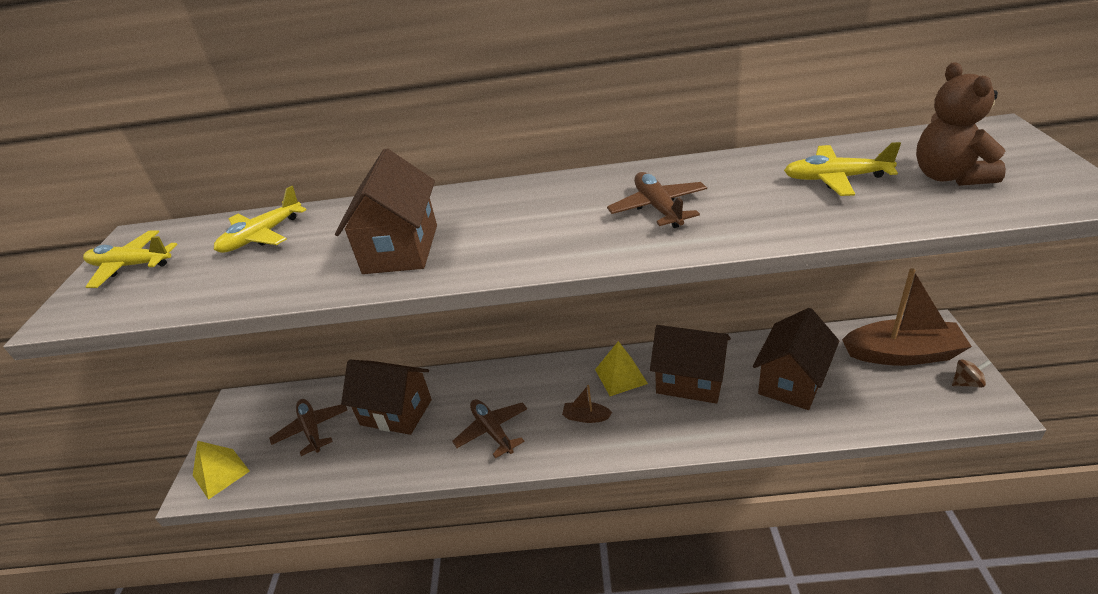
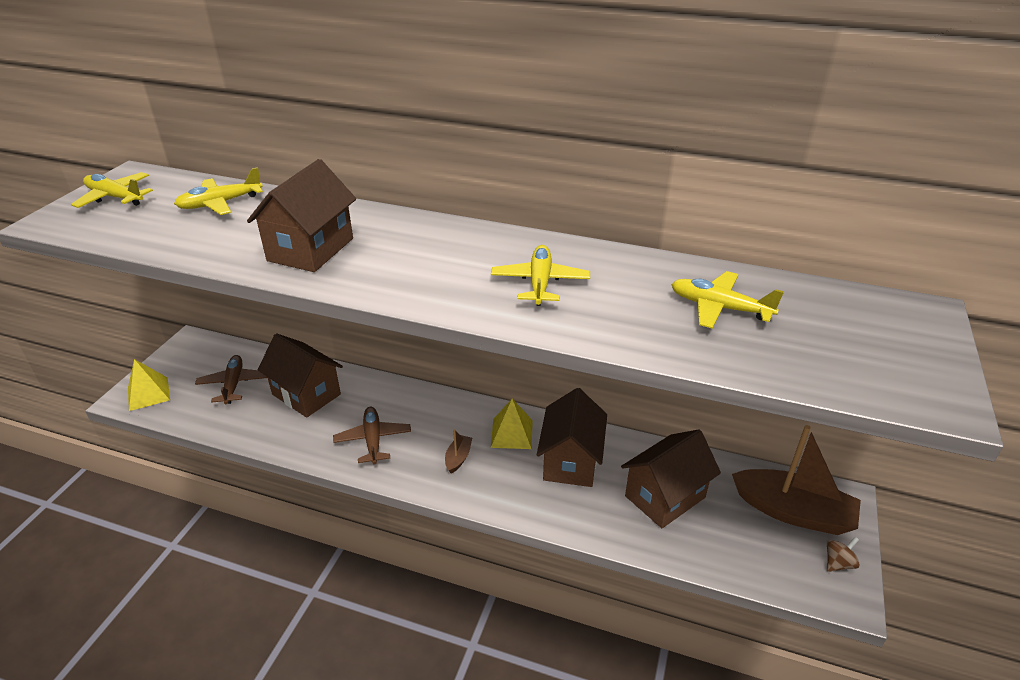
camera: 15 degrees right, 0 degrees up
(586, 417) = (458, 458): brown boat -> brown boat turned 75 degrees clockwise
(658, 208) = (540, 283): brown plane -> yellow plane
(690, 381) = (570, 461): brown house -> brown house turned 60 degrees clockwise
(949, 176) = (827, 341): brown teddy bear -> none
(967, 383) = (838, 563): brown spinning top -> brown spinning top turned 45 degrees counterclockwise

